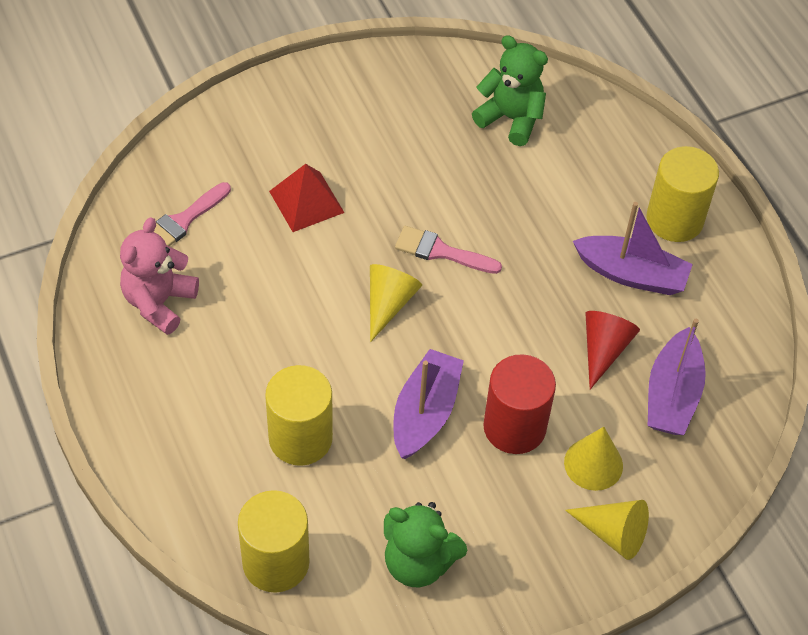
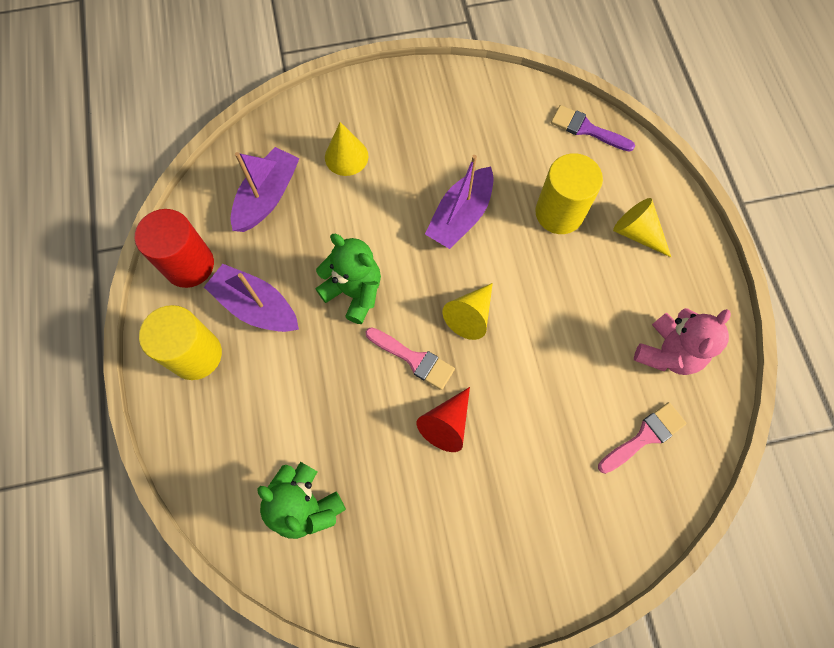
camera: 165 degrees left, 15 degrees up
(276, 562) = (586, 129): yellow cylinder -> purple brush
(306, 201) = (526, 437): red pyramid -> none
(418, 562) = (488, 112): green teddy bear -> green teddy bear (354, 292)
(514, 427) = (395, 193): red cylinder -> red cylinder (189, 265)
(604, 349) = (305, 242): red cone -> red cone (446, 424)
(613, 533) = (350, 108): yellow cone -> yellow cone (637, 233)

